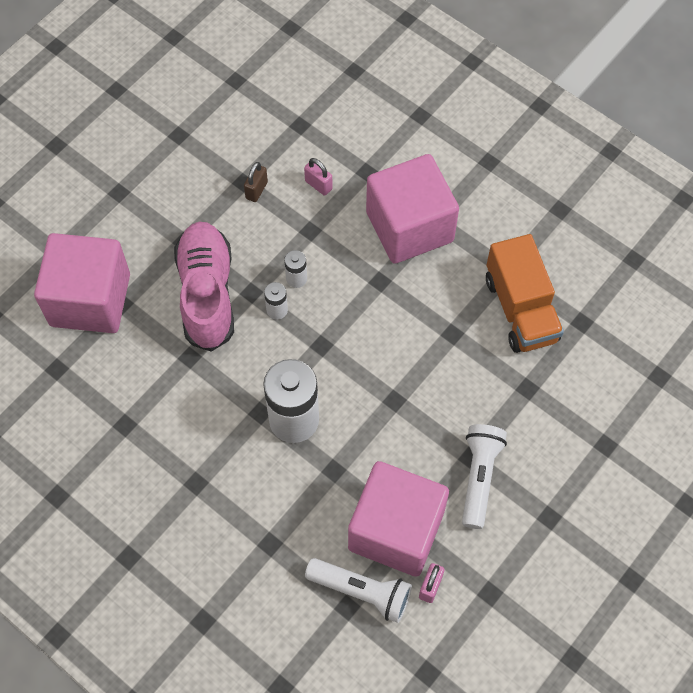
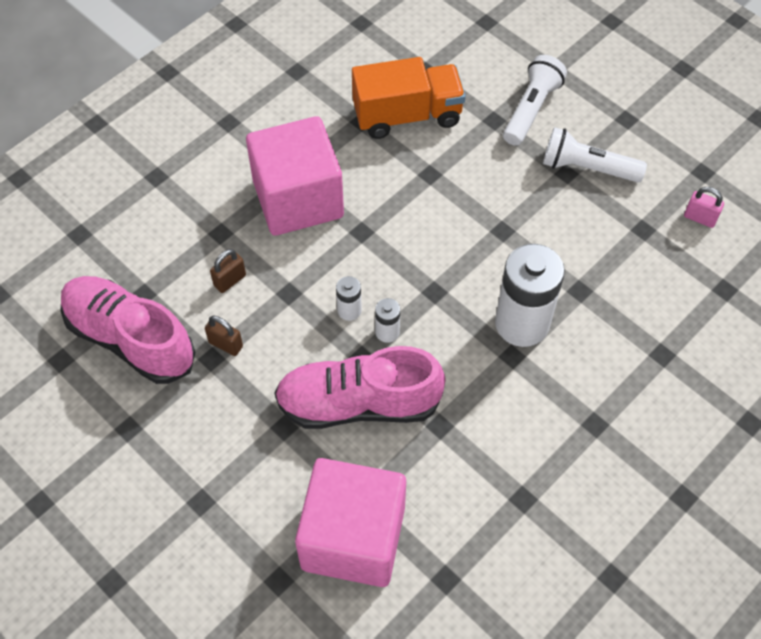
camera: 85 degrees left, 5 degrees down
(257, 123) = (130, 339): none -> pink shoe
(318, 185) = (230, 280): pink padlock -> brown padlock
(361, 591) = (708, 276): white flashlight -> white flashlight (531, 109)
(396, 530) = (643, 241): pink cube -> none

